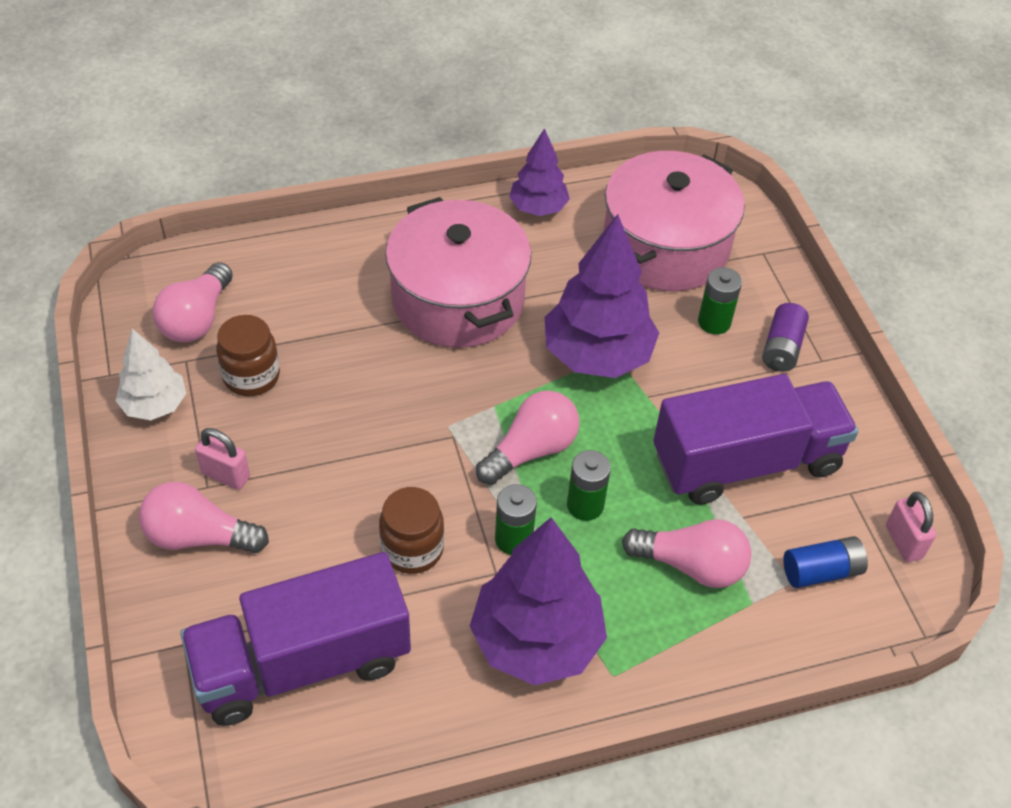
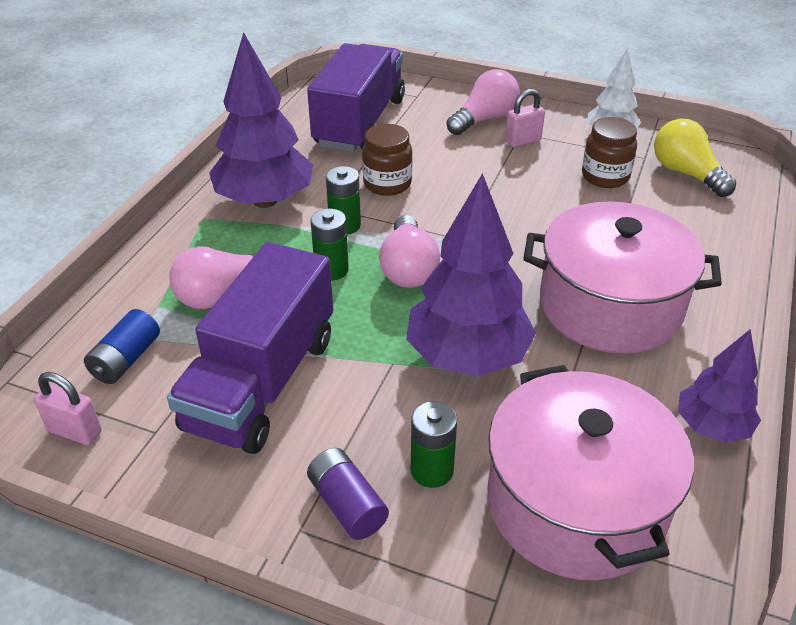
camera: 130 degrees right, 10 degrees down
(197, 319) = (686, 173): pink light bulb -> yellow light bulb

